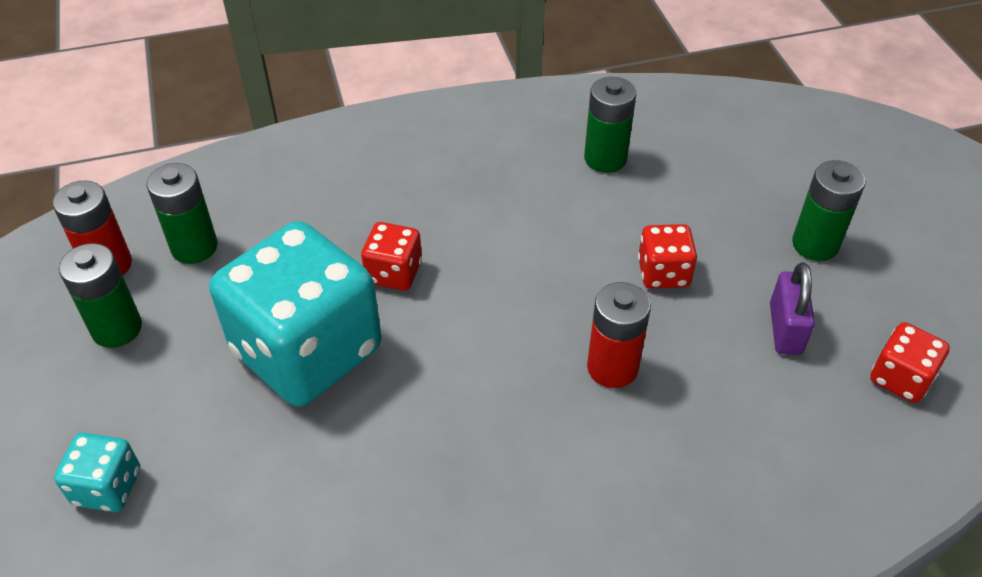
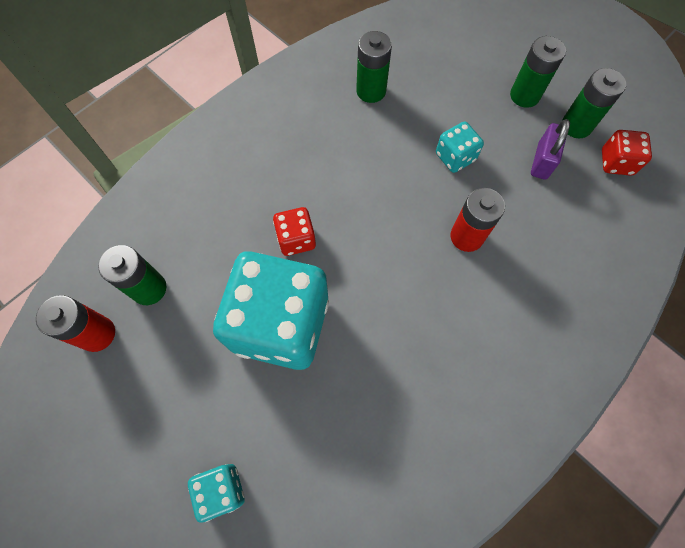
camera: 30 degrees left, 20 degrees up
(117, 328) = (141, 377): green battery -> green battery (576, 126)
(663, 273) = (455, 157): red dice -> turquoise dice
(785, 329) = (542, 161): purple padlock -> purple padlock turned 45 degrees clockwise

